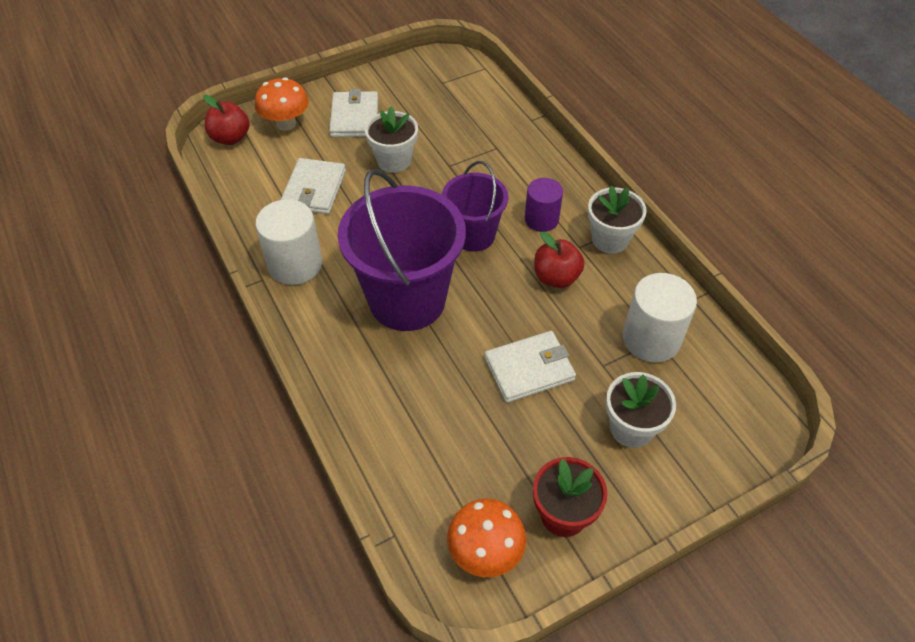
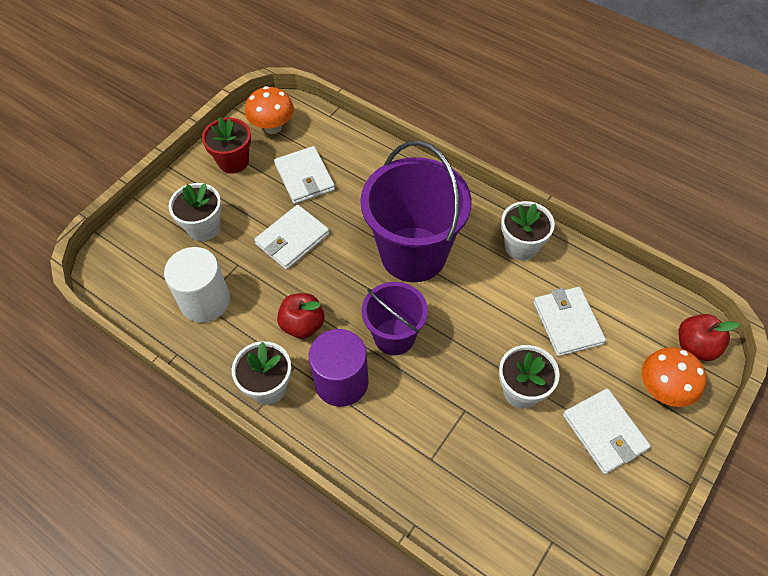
camera: 155 degrees right, 5 degrees up
(295, 264) = (521, 246): white cylinder -> white flower pot
(478, 445) = (305, 177): none -> white wallet
(541, 219) = (341, 382): purple cylinder -> purple cylinder, size x1.51

